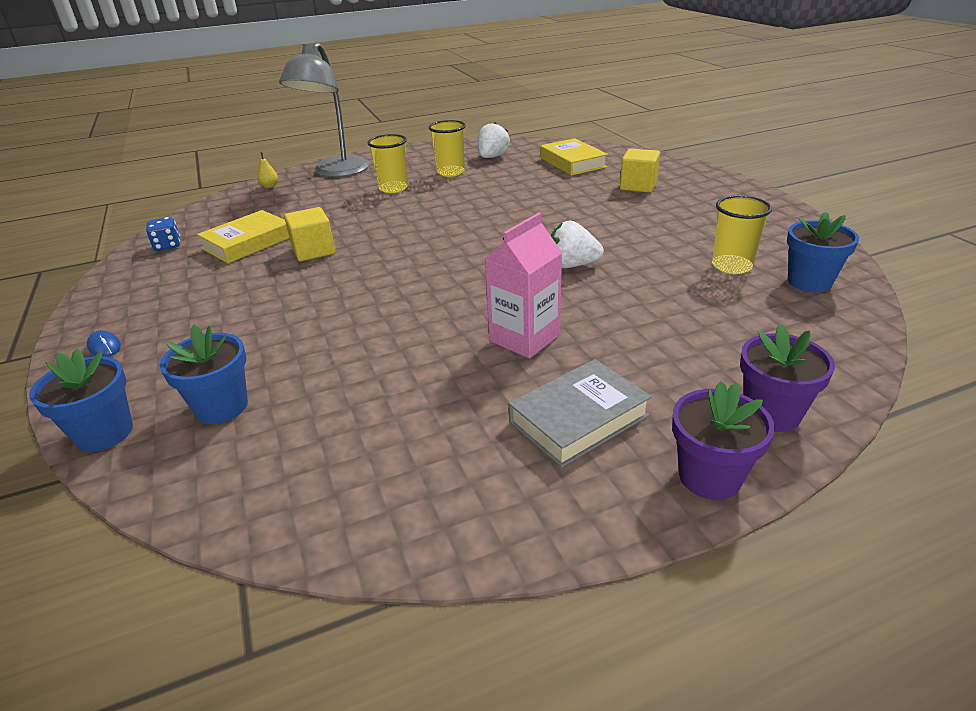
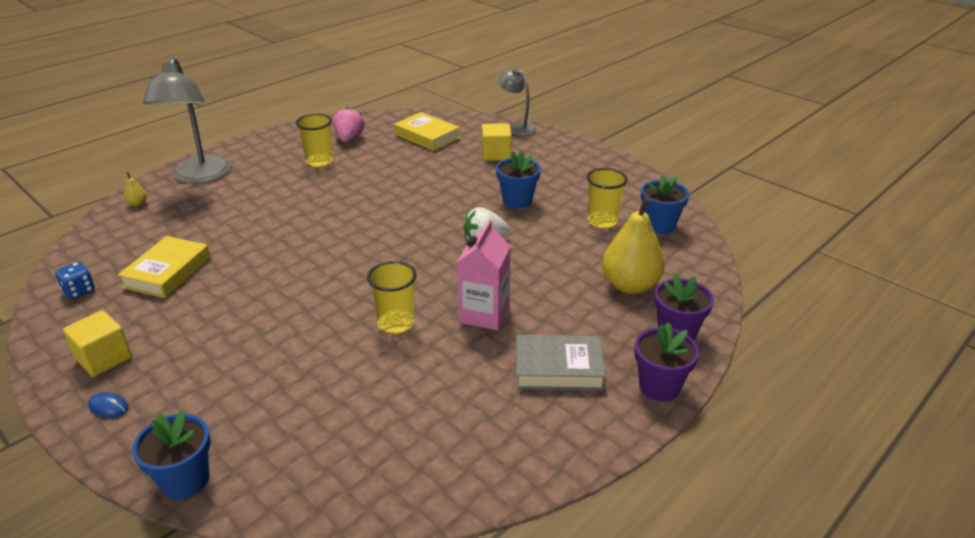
camera: 25 degrees left, 0 degrees up
(221, 407) = (275, 431): blue flower pot -> blue flower pot (517, 201)
(313, 251) = (243, 269): yellow cube -> yellow cube (104, 358)
(393, 188) = (274, 188): yellow cup -> yellow cup (396, 323)
(492, 157) = (349, 139): white strawberry -> pink strawberry
(578, 419) = (558, 368): grey book -> grey book turned 60 degrees clockwise
(677, 164) = (517, 127): none -> grey lamp
(732, 342) = (630, 285): none -> yellow pear

